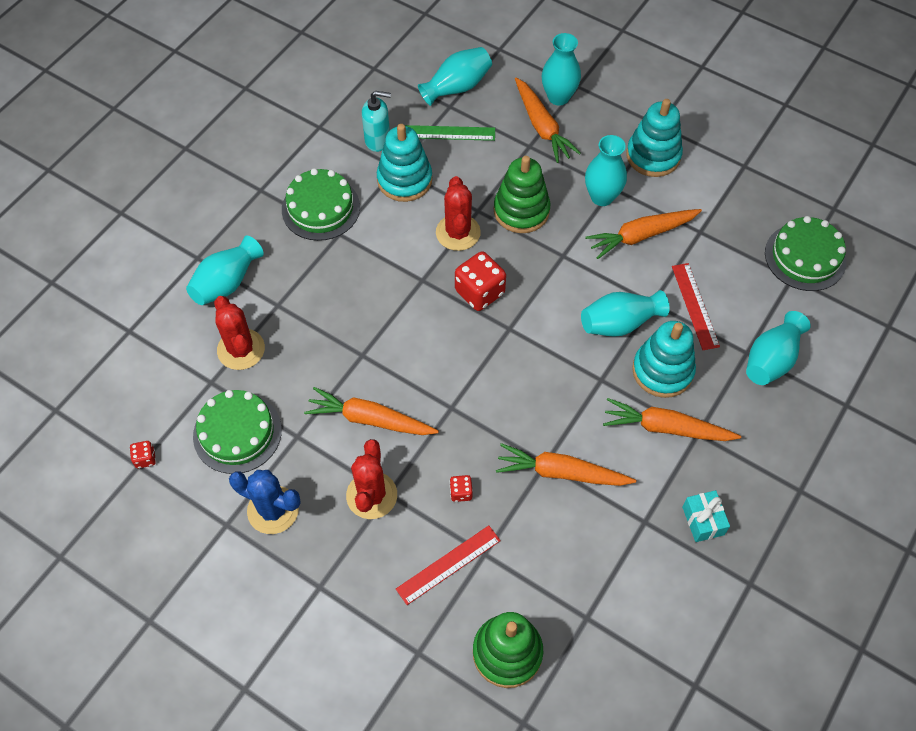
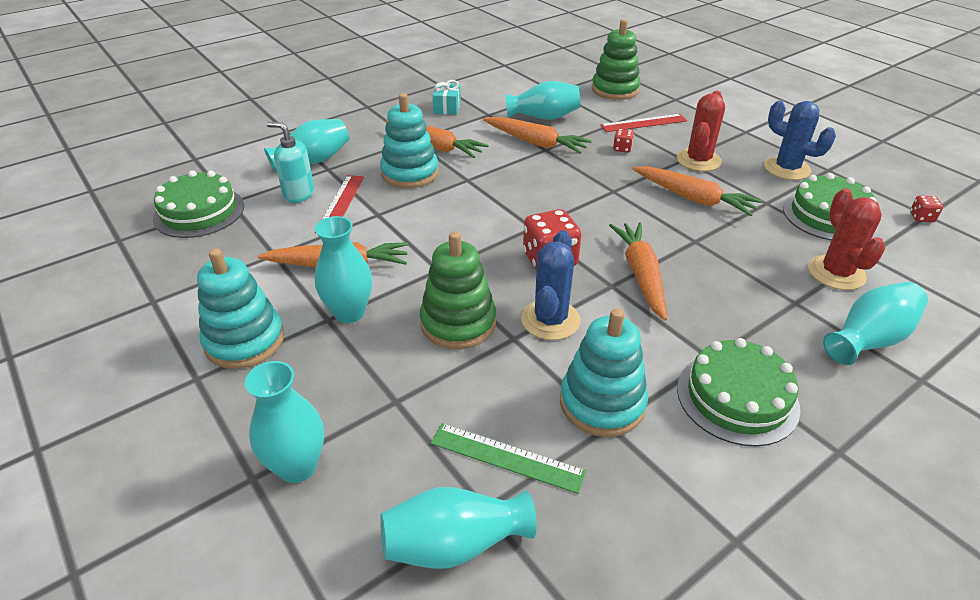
camera: 160 degrees left, 20 degrees down
(378, 140) = (630, 480): turquoise soap dispenser -> turquoise soap dispenser (299, 194)
(458, 233) = (550, 320): red cactus -> blue cactus
(542, 126) = (358, 425): orange carrot -> orange carrot (641, 275)
(619, 323) = (422, 207): turquoise vase -> turquoise vase (544, 117)

